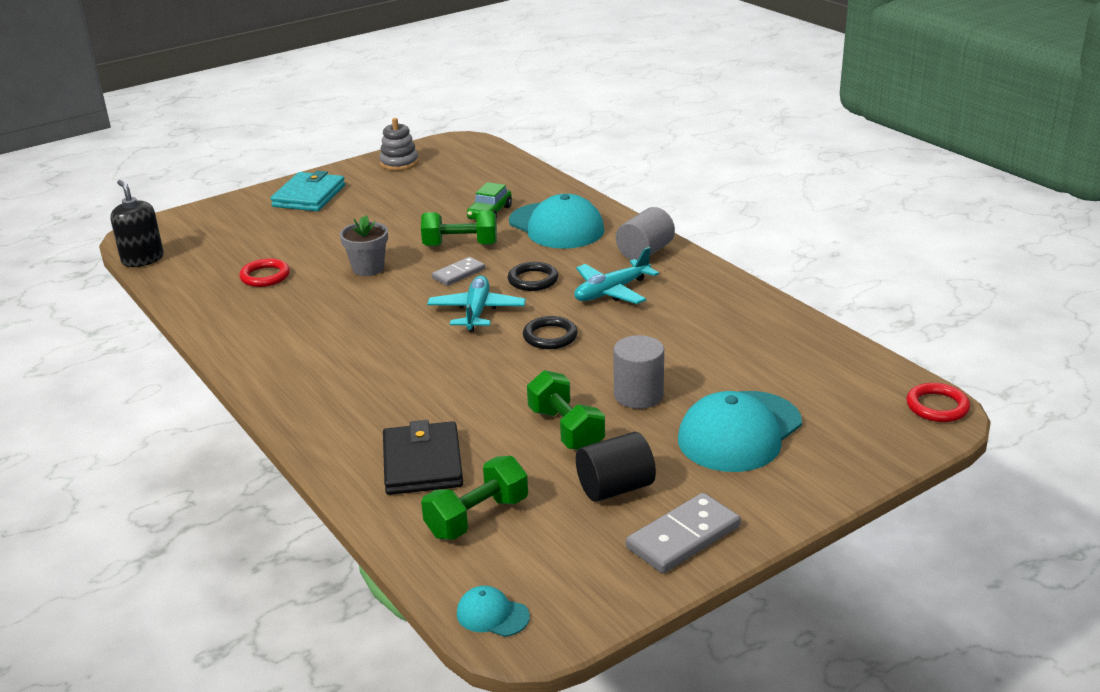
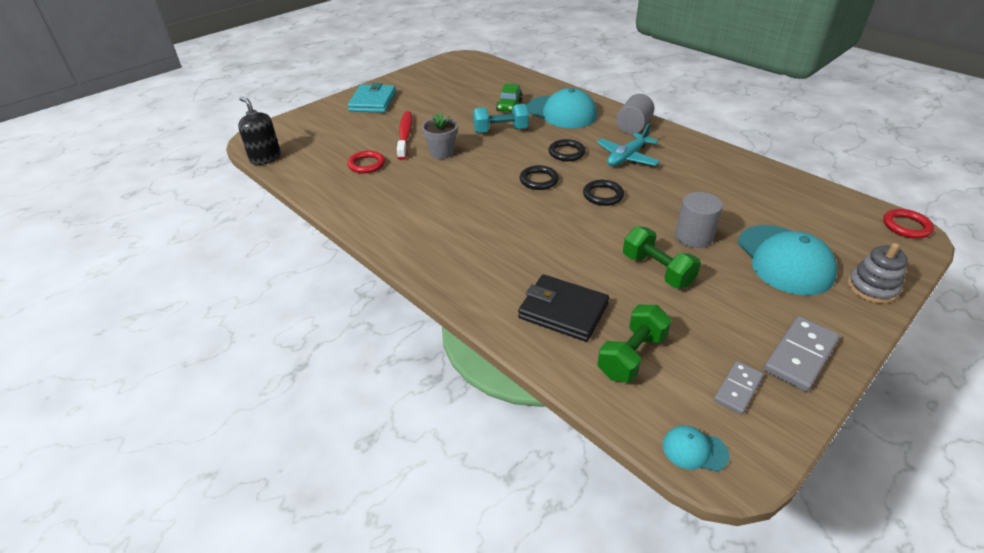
camera: 10 degrees left, 10 degrees up
(331, 243) = (405, 135): none -> red toothbrush
(399, 163) = (427, 74): grey stacking toy -> grey stacking toy (872, 288)
(422, 463) = (563, 311): black wallet -> black wallet turned 45 degrees counterclockwise
(458, 274) = (510, 152): grey domino -> grey domino (737, 389)
(460, 245) = (500, 130): green dumbbell -> turquoise dumbbell
(476, 312) = (539, 180): turquoise plane -> black ring
(615, 488) = (723, 317): black cylinder -> none
(739, 432) = (784, 260): turquoise cap -> turquoise cap turned 45 degrees counterclockwise

